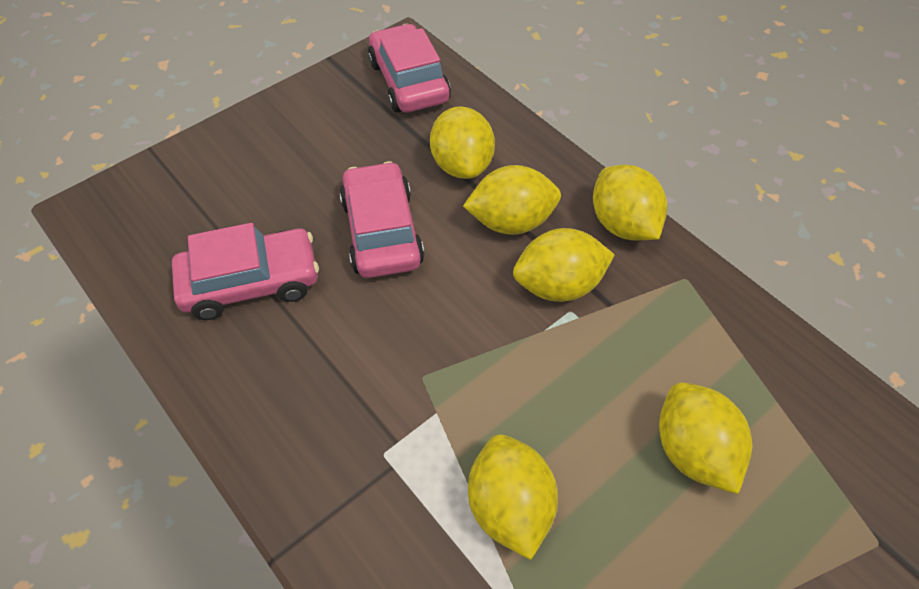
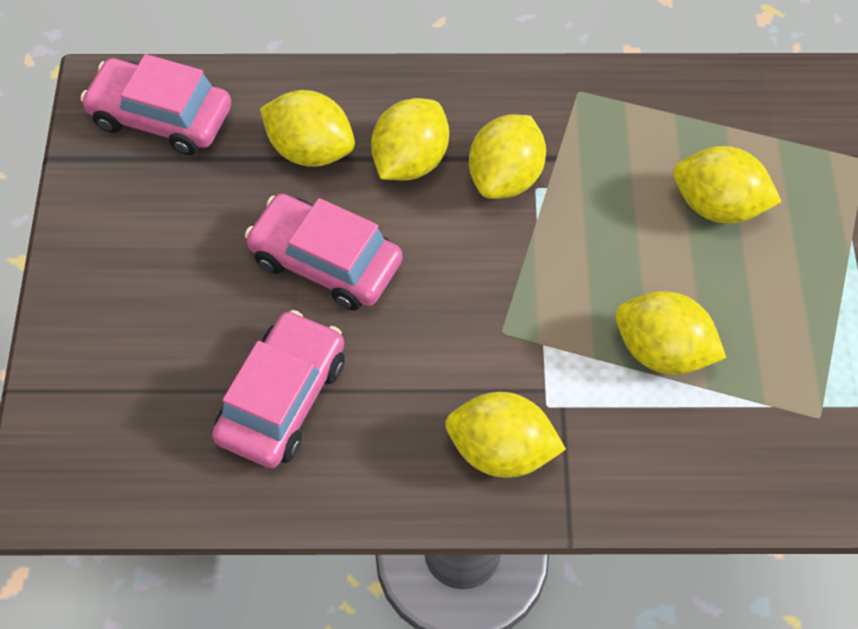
camera: 50 degrees left, 5 degrees up
(623, 224) = (489, 89): yellow lemon -> yellow lemon (501, 451)

